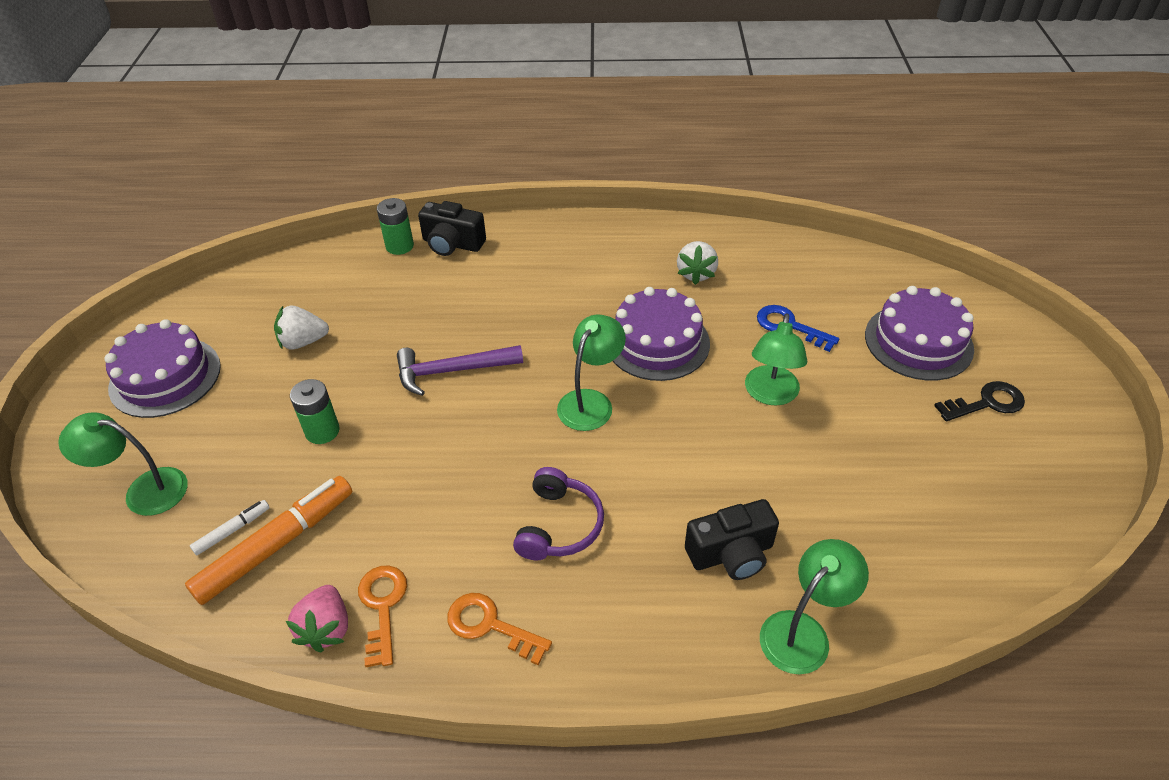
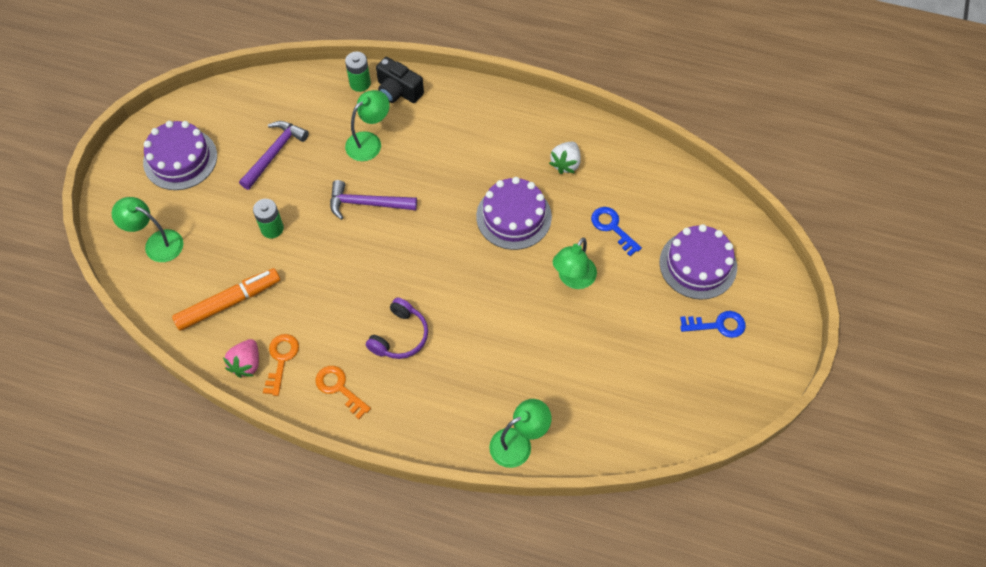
camera: 15 degrees right, 15 degrees up
(232, 530) = (204, 285): white marker -> none
(303, 342) = (274, 153): white strawberry -> purple hammer
(591, 401) = (451, 252): green lamp -> green lamp (369, 142)
(731, 554) = (497, 384): black camera -> none
(986, 403) = (718, 325): black key -> blue key

